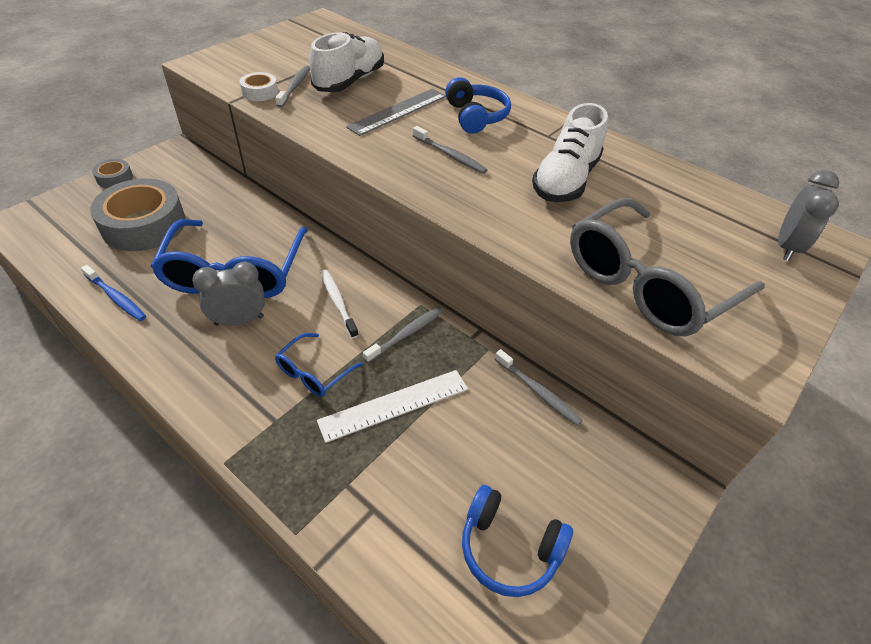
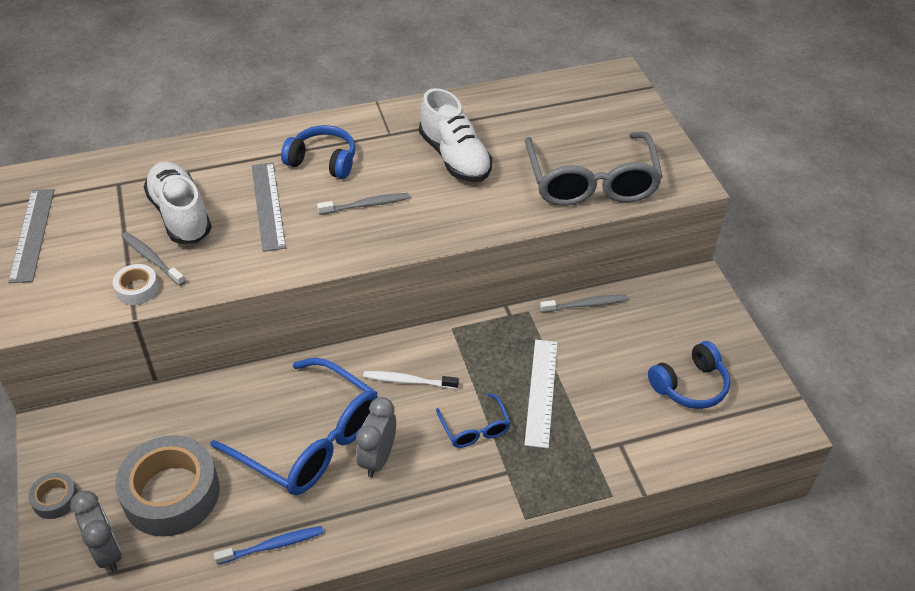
camera: 55 degrees left, 0 degrees up
(278, 40) = (32, 234): none -> grey ruler
(406, 334) = (477, 352): grey toothbrush -> none
(786, 247) = (607, 97): grey clock -> grey clock (107, 551)

